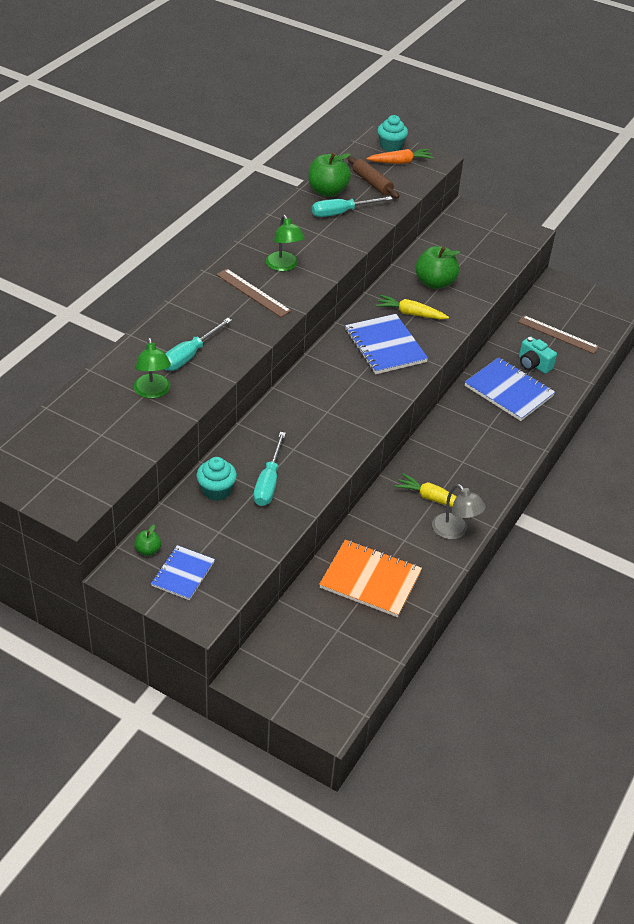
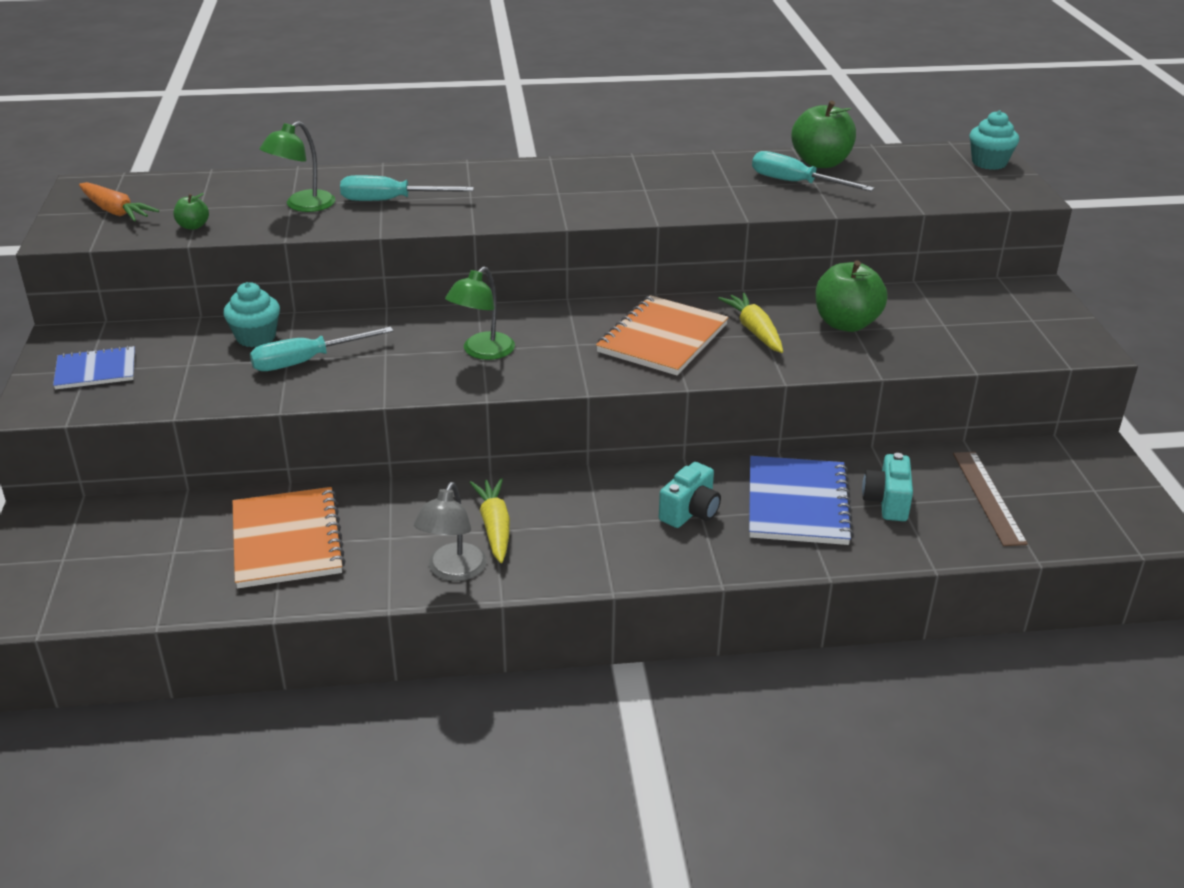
camera: 55 degrees right, 10 degrees down
(148, 550) = (115, 338): green apple -> green apple (193, 226)
(253, 293) = (555, 192): brown ruler -> none
(284, 266) = (633, 190): green lamp -> green lamp (482, 352)
(372, 183) = (890, 178): brown rolling pin -> none
(385, 346) = (662, 338): blue notebook -> orange notebook
(400, 162) = (970, 178): orange carrot -> orange carrot (116, 211)
(483, 427) = (690, 512): none -> turquoise camera

